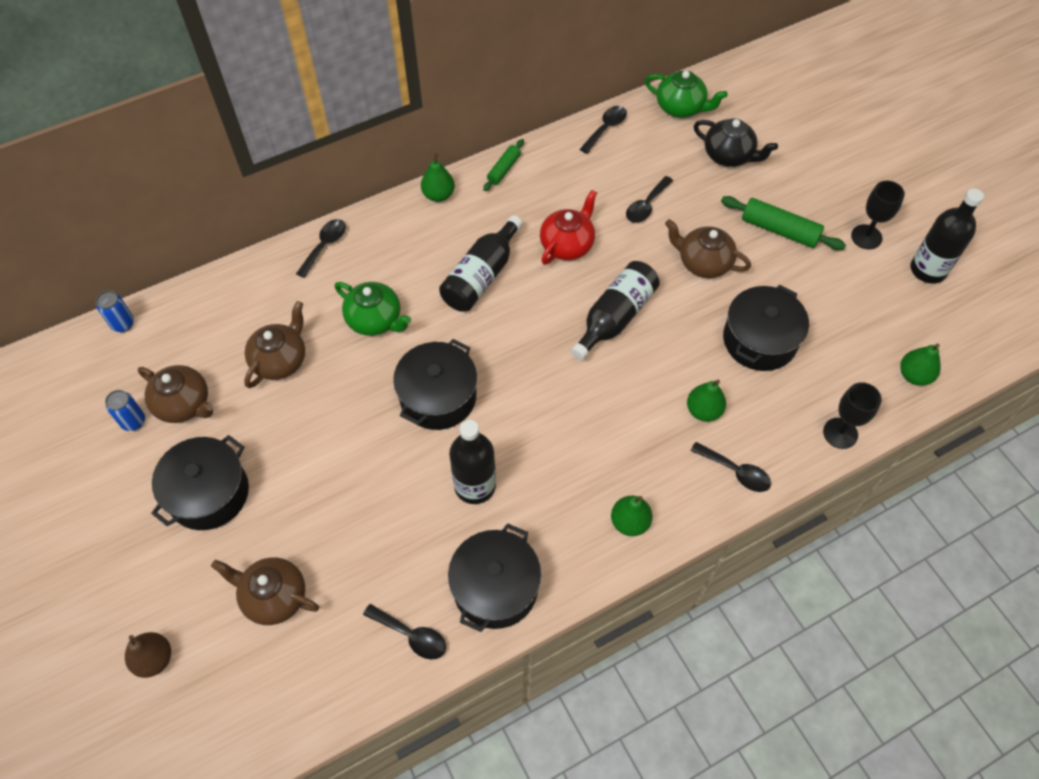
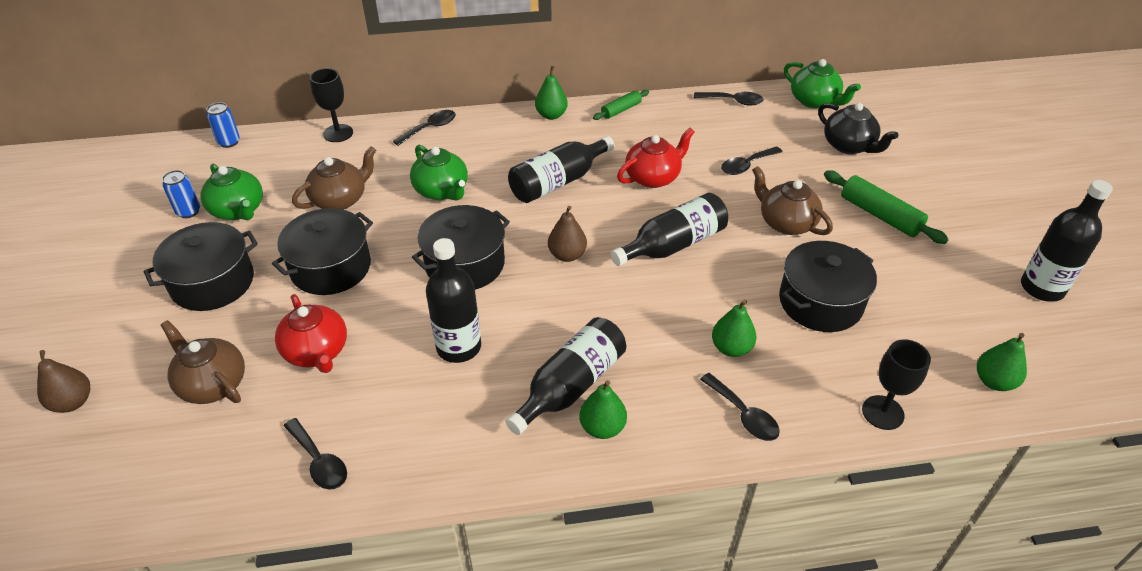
camera: 20 degrees right, 15 degrees down
(184, 404) = (238, 210): brown teapot -> green teapot
(351, 533) = (317, 352): none -> red teapot
(495, 587) = (428, 444): black pot -> black pot (331, 267)
(526, 358) = (567, 255): none -> brown pear
(587, 492) = (570, 386): none -> black bottle
(606, 128) = (733, 101): black spoon -> black spoon turned 45 degrees clockwise
(866, 237) = (977, 243): black goblet -> black goblet (338, 133)

